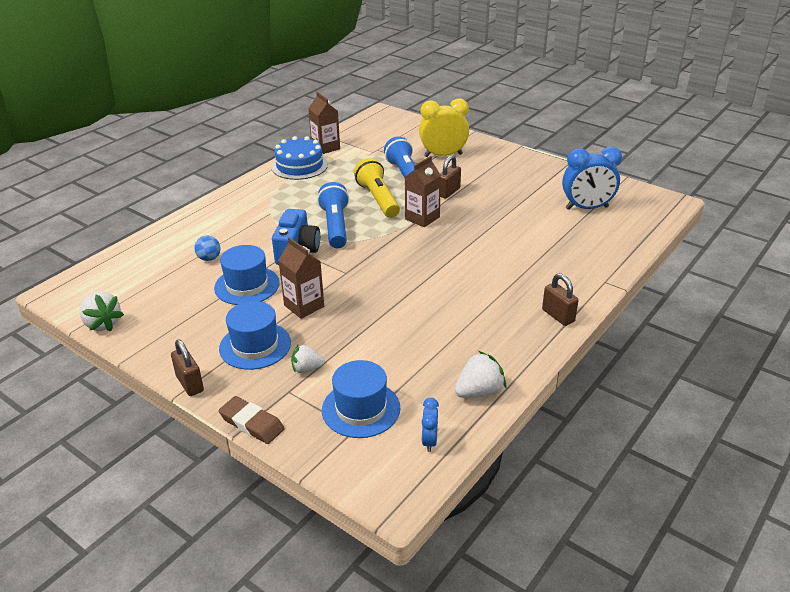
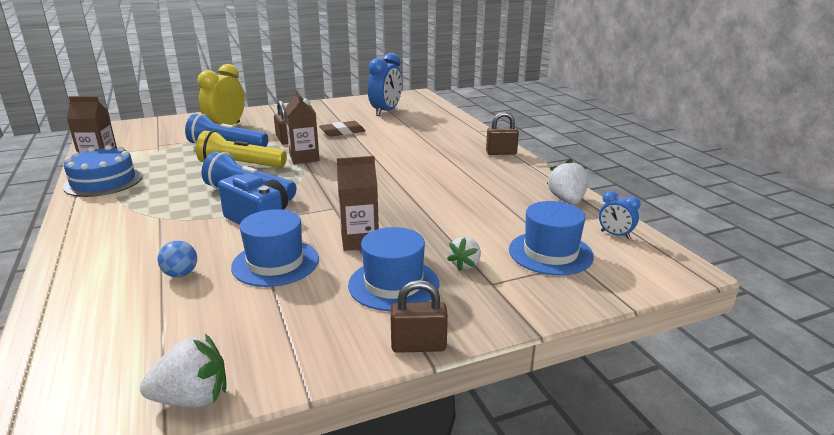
camera: 60 degrees left, 10 degrees down
(252, 423) = (527, 318): brown eraser -> brown eraser (342, 132)

